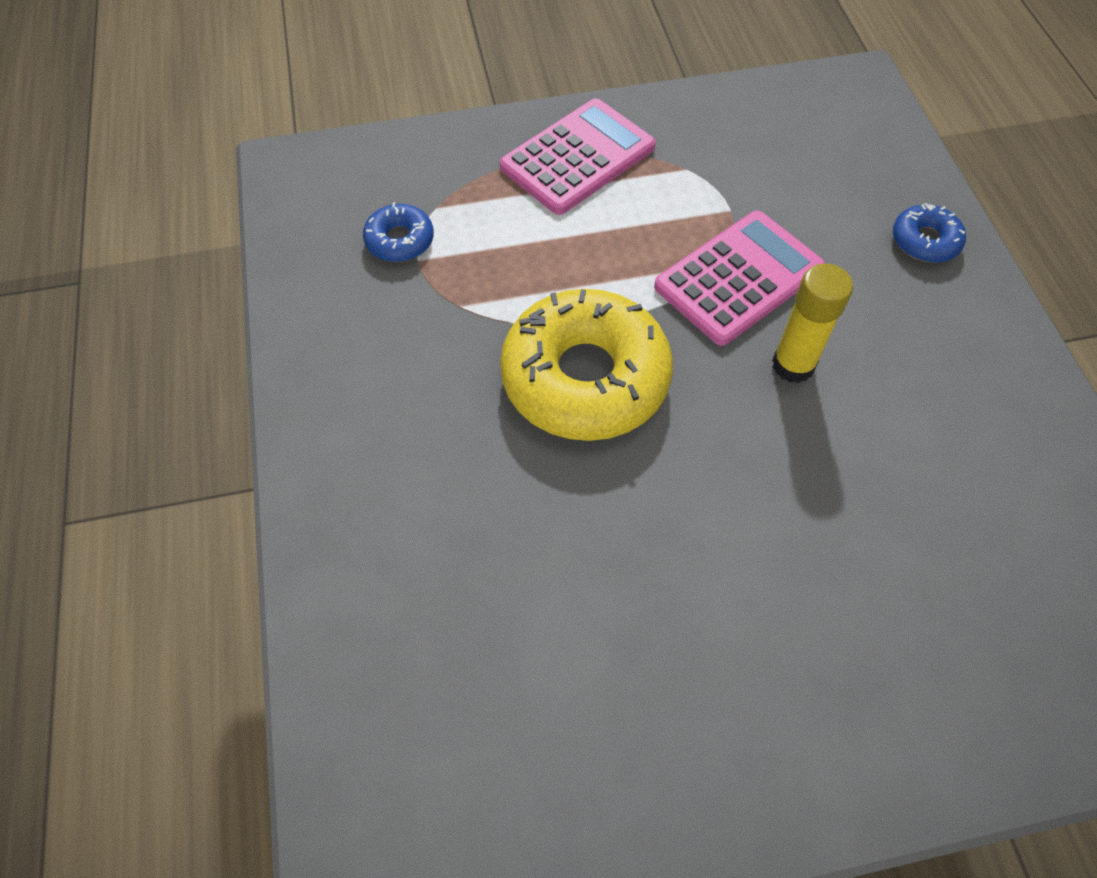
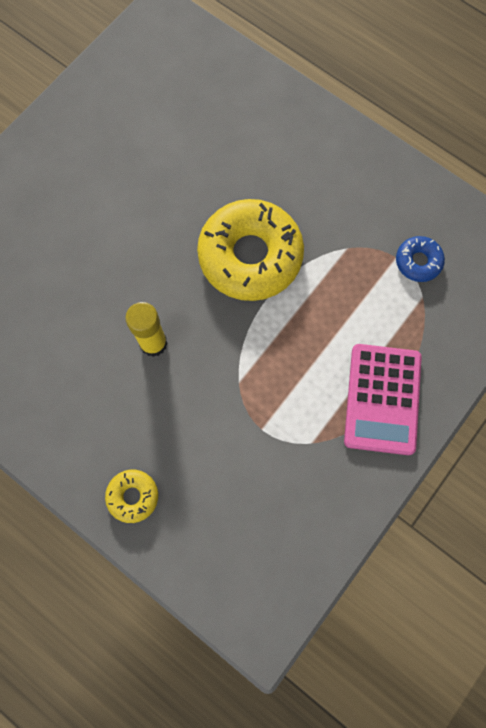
camera: 140 degrees right, 15 degrees up
(738, 278) = (221, 380): pink calculator -> none
(925, 241) = (133, 496): blue donut -> yellow donut

